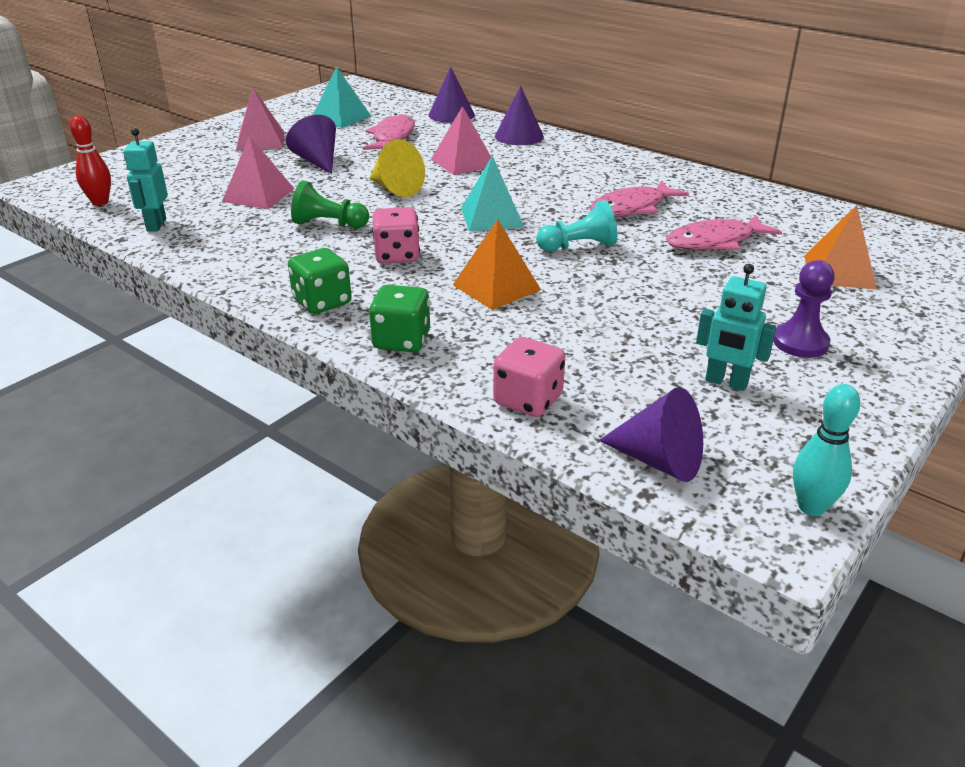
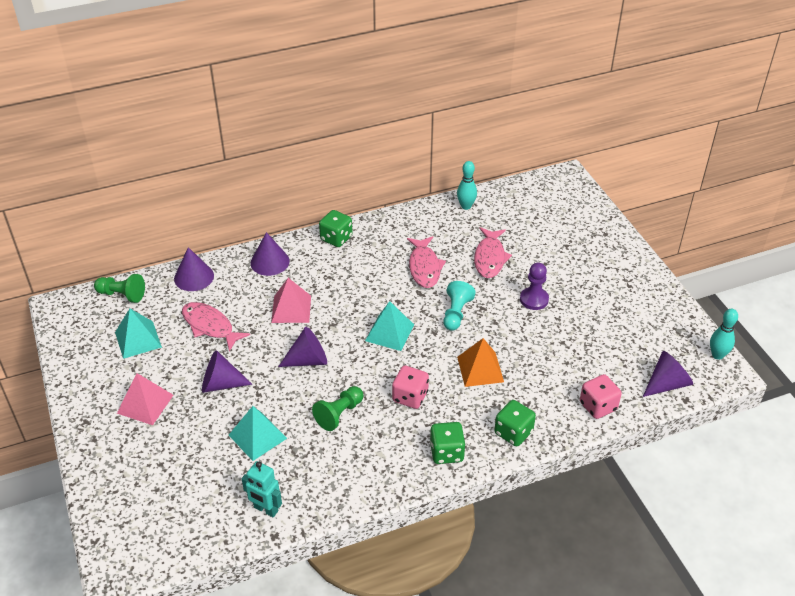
camera: 60 degrees left, 10 degrees up
(100, 202) = (192, 536): red bowling pin -> none
(258, 195) = (257, 436): pink pyramid -> turquoise pyramid
(391, 98) = (122, 295): none -> green pawn
(395, 189) = (308, 360): yellow cone -> purple cone
(604, 154) = (336, 238): none -> green dice
(726, 382) = (622, 330): turquoise robot -> none
(785, 203) = (466, 206): none -> turquoise bowling pin
(800, 342) = (605, 287): purple pawn -> purple pawn (534, 299)
(839, 272) = (551, 234): orange pyramid -> none

